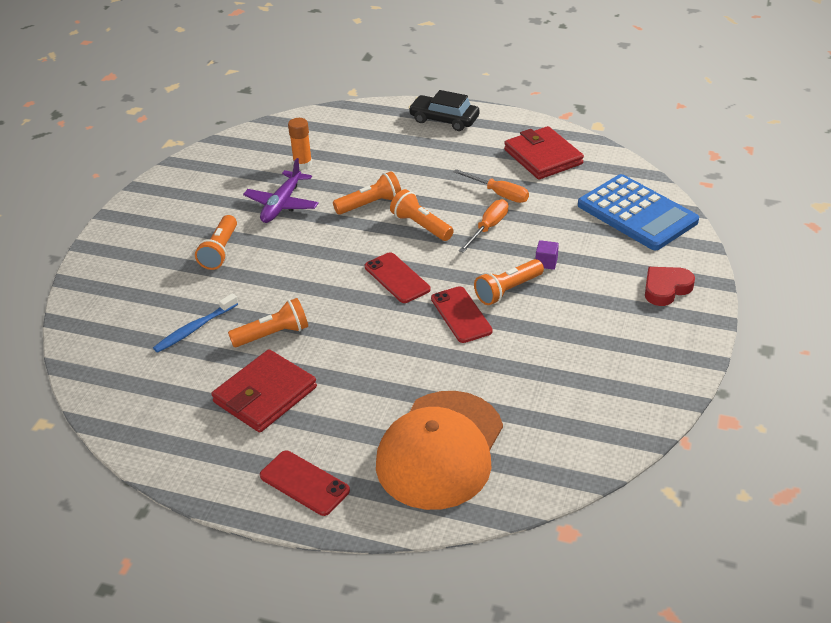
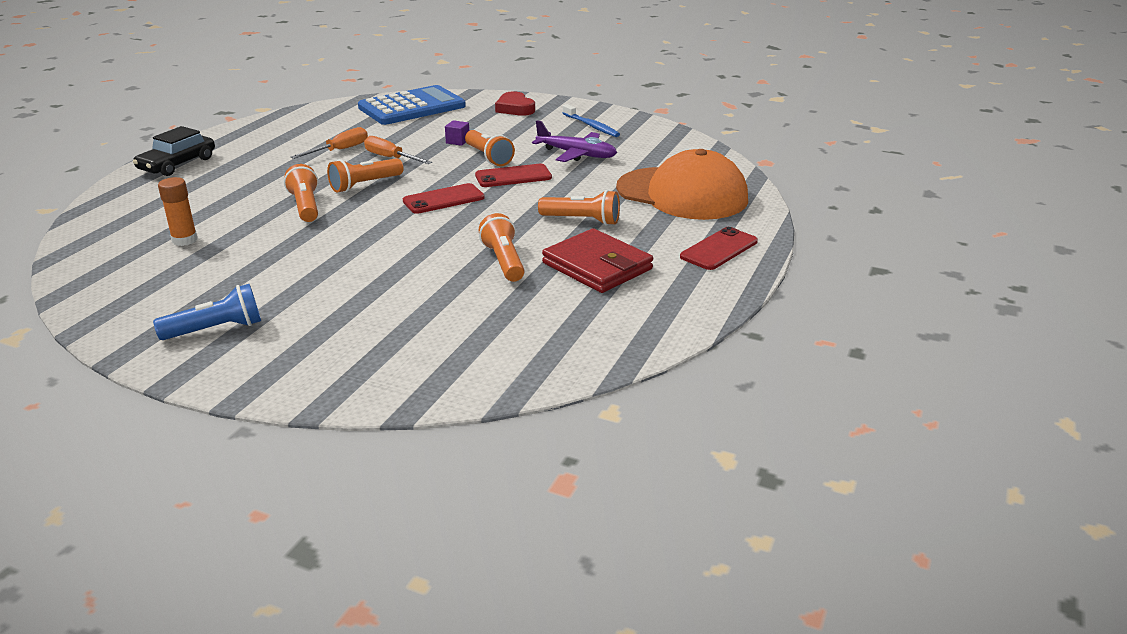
camera: 85 degrees left, 10 degrees down
(170, 214) = (216, 329): none -> blue flashlight
(195, 328) = (473, 307): blue toothbrush -> blue toothbrush (591, 126)
(220, 251) = (329, 292): orange flashlight -> orange flashlight (582, 220)
(282, 204) = (261, 253): purple plane -> purple plane (576, 154)
(543, 157) = (295, 130): red wallet -> none

